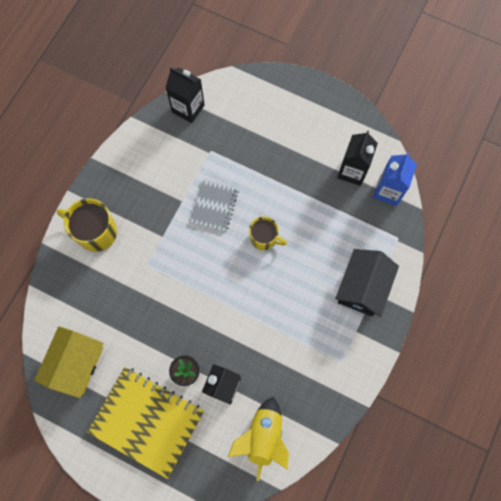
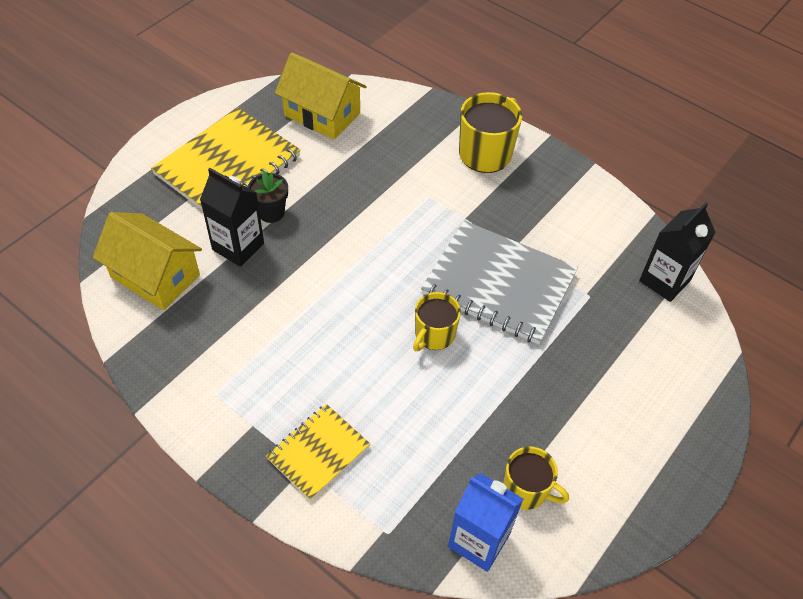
camera: 100 degrees right, 20 degrees down
(214, 206) = (499, 284): grey notebook -> grey notebook, size x1.77
(263, 436) = (155, 276): yellow rocket -> yellow house
(352, 171) = (526, 490): black carton -> yellow mug
(362, 287) = (318, 452): black house -> yellow notebook

